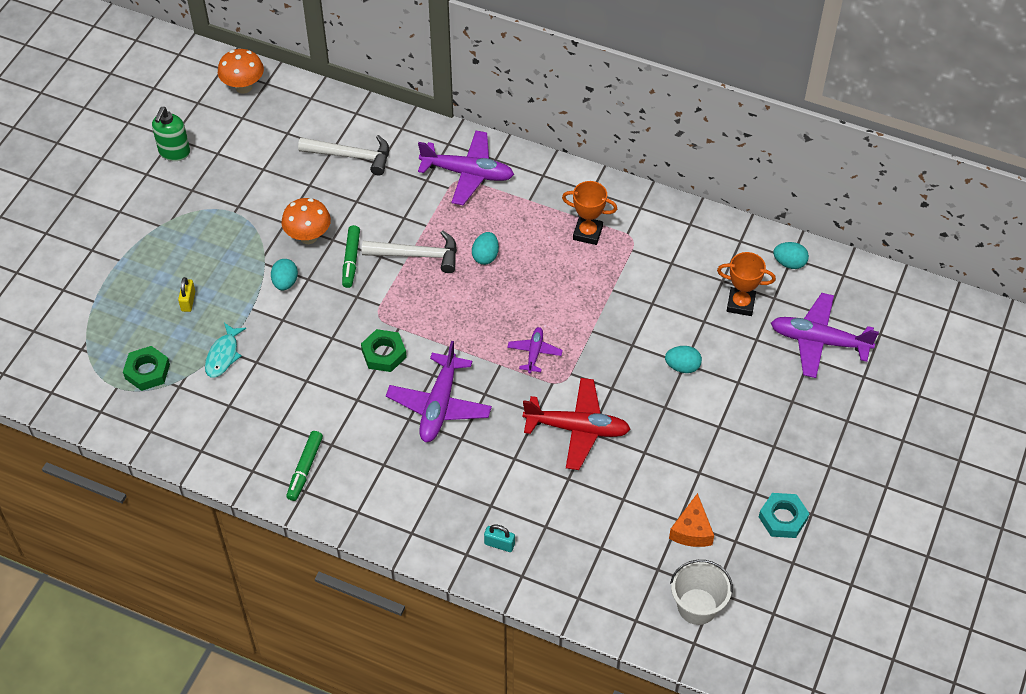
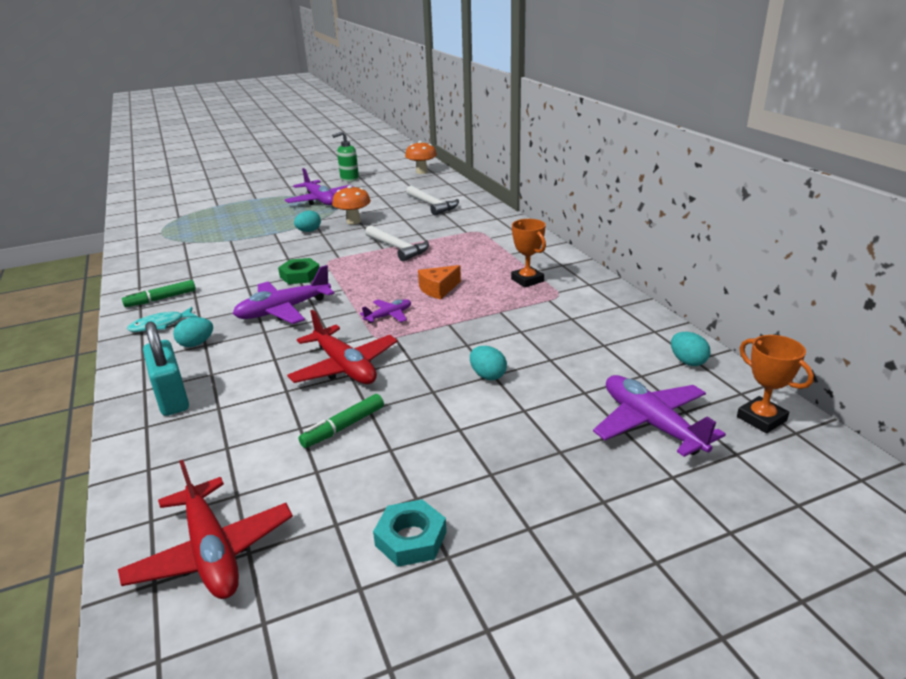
camera: 45 degrees right, 25 degrees down
(147, 371) = (184, 233): green nut -> none
(188, 301) = (253, 220): yellow padlock -> none
(223, 355) = (225, 242): turquoise fish -> turquoise fish (160, 325)
(351, 260) = (358, 236): green marker -> green marker (343, 427)
(468, 173) = (488, 231): purple plane -> purple plane (320, 200)
(485, 256) = (438, 264): turquoise egg -> turquoise egg (196, 344)
(499, 544) = (172, 398): turquoise padlock -> turquoise padlock, size x2.03
(692, 530) = (313, 486): orange cheese -> orange cheese (438, 289)
(697, 606) = (212, 552): white bucket -> red plane
(740, 304) = (601, 364): orange trophy -> orange trophy (761, 419)

